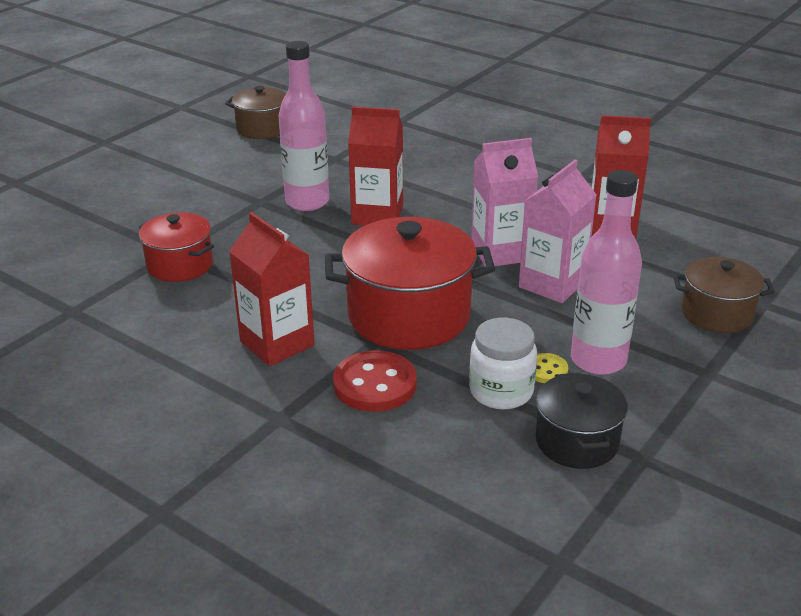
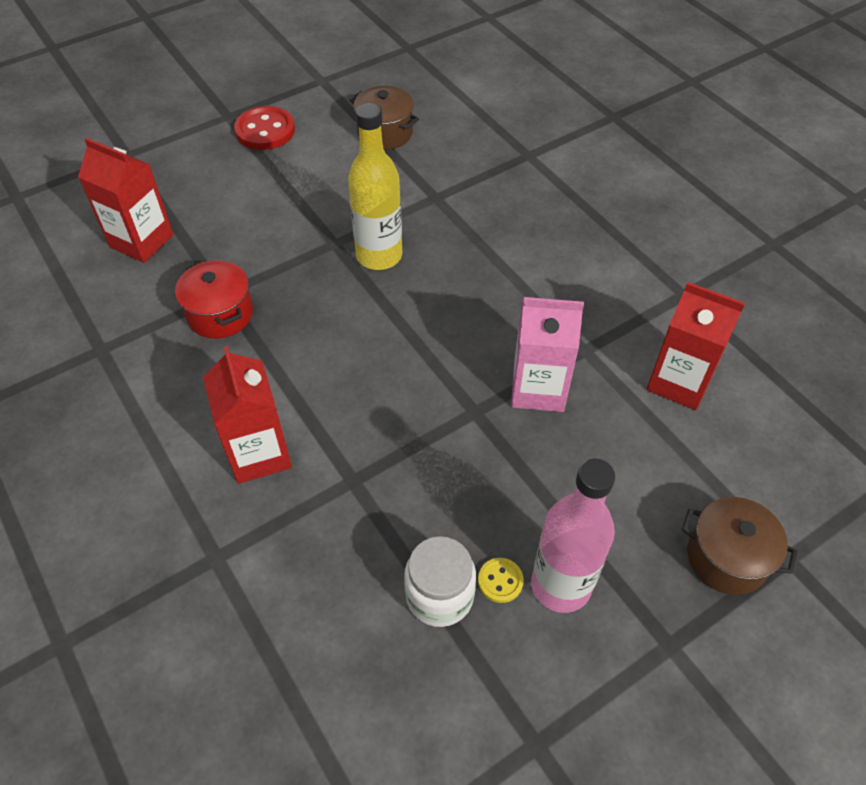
camera: 20 degrees right, 20 degrees up
(307, 202) = (379, 256): pink bottle -> yellow bottle
(375, 384) = (323, 542): red button -> red button (265, 130)
(377, 215) = (439, 295): red carton -> red carton (141, 241)
(409, 315) = (401, 455): red pot -> none
(552, 284) = (569, 454): pink carton -> none
(577, 441) = (480, 696): black pot -> none

